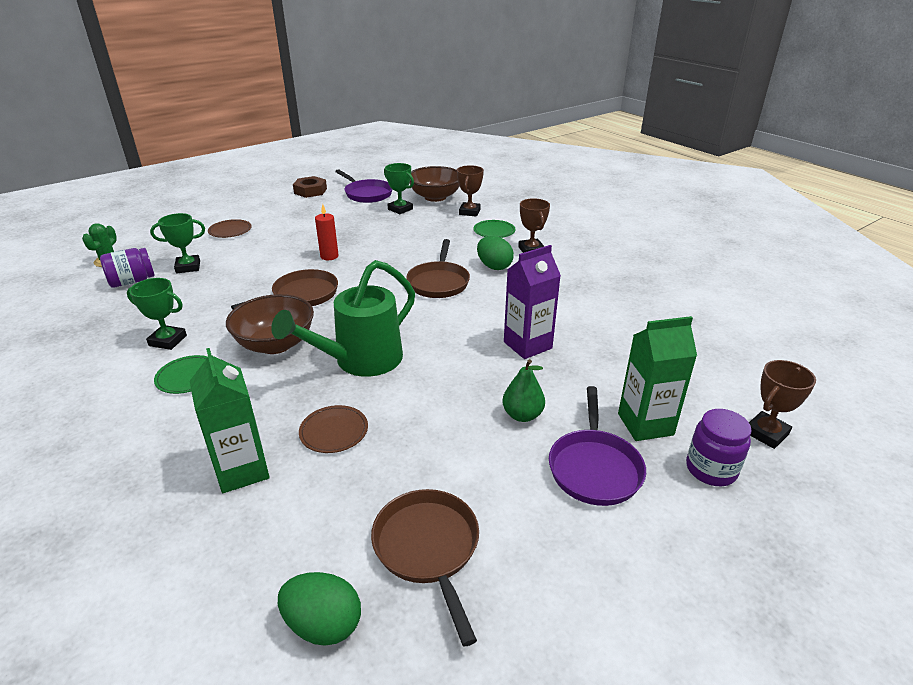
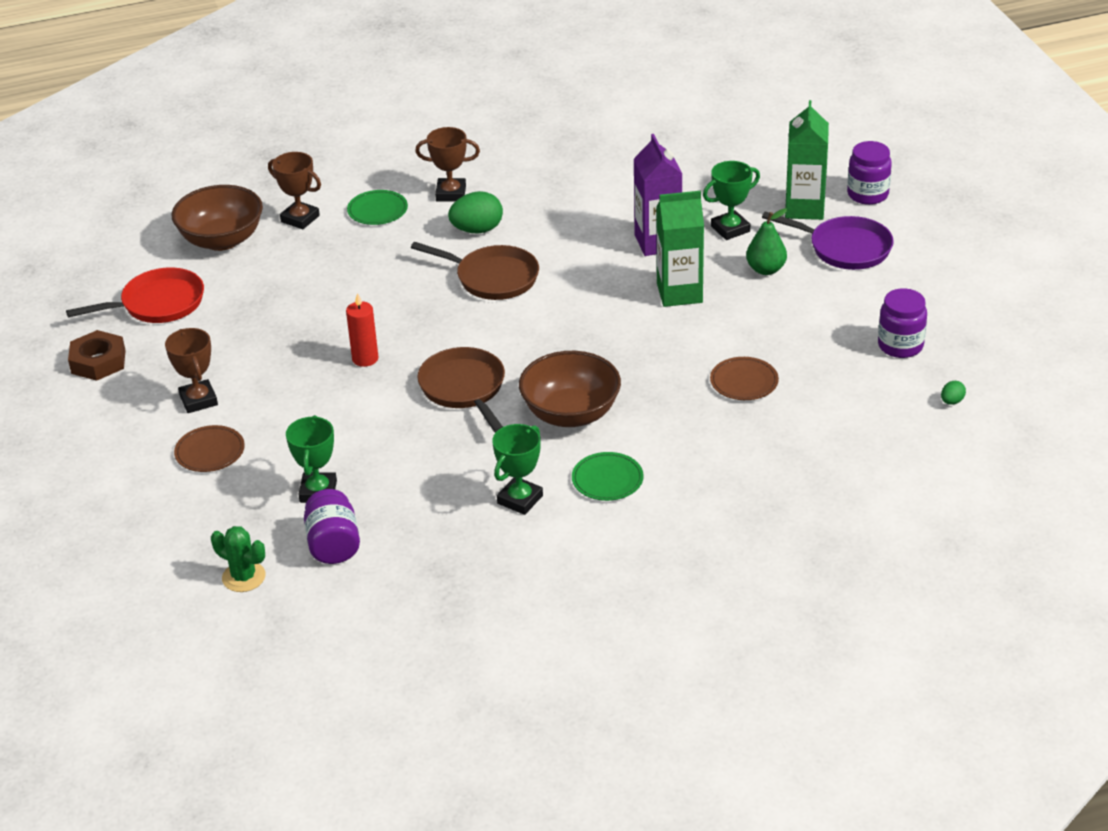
camera: 70 degrees left, 5 degrees up
(242, 470) = (777, 439): green carton -> green carton (679, 293)
(323, 625) = (952, 401): green egg -> green egg, size x0.48
(360, 361) = (635, 355): green watering can -> none
(366, 194) = (157, 304): purple pan -> red pan
(400, 209) = (245, 279): green trophy -> green trophy (730, 229)
(428, 549) = (900, 345): brown pan -> purple jar
(766, 433) = (838, 154): brown trophy -> brown trophy (198, 400)

